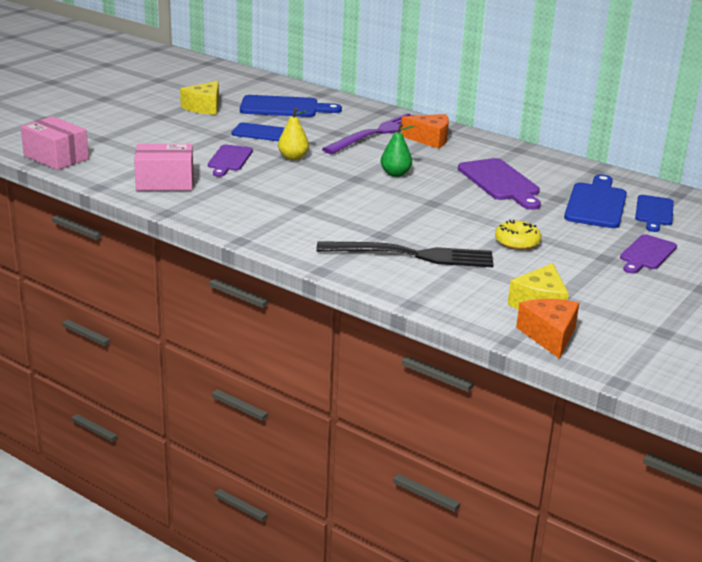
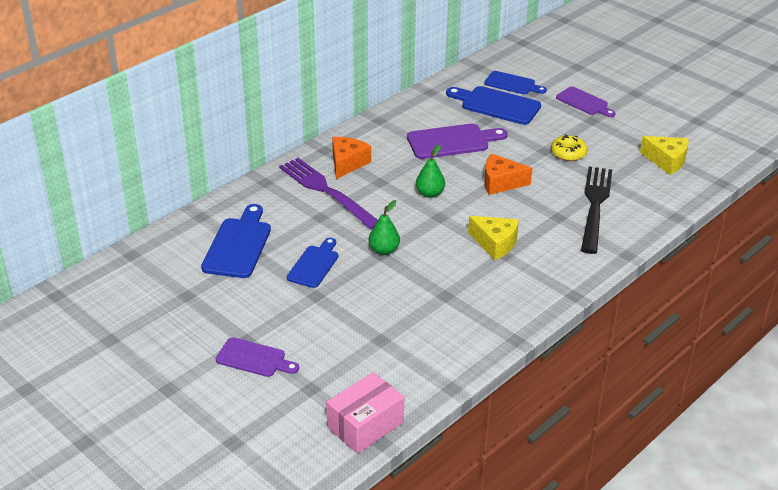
camera: 80 degrees left, 10 degrees up
(165, 182) = (441, 339): pink box -> none
(204, 107) = (223, 304): yellow cheese -> yellow cheese (495, 243)
(229, 160) = (386, 292): purple cutting board -> purple cutting board (254, 359)
(293, 157) = (384, 250): yellow pear -> green pear
(549, 336) = (711, 165): orange cheese -> orange cheese (501, 182)

